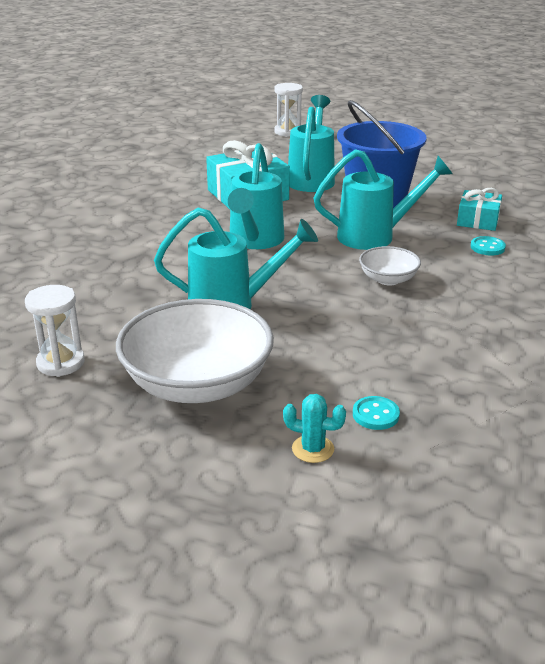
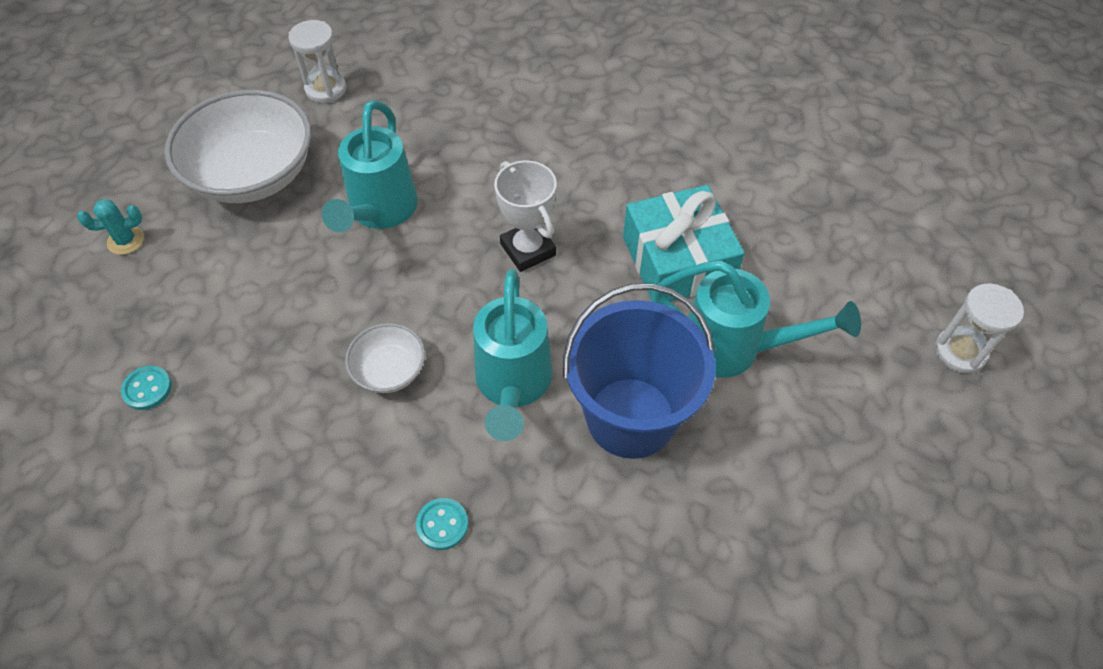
camera: 100 degrees right, 25 degrees up
(254, 241) = (528, 250): turquoise watering can -> white trophy
(313, 449) = (126, 240): turquoise cactus -> turquoise cactus turned 45 degrees clockwise
(375, 415) = (146, 295): turquoise button -> turquoise button (147, 389)
(478, 220) = (537, 546): turquoise gift -> none

